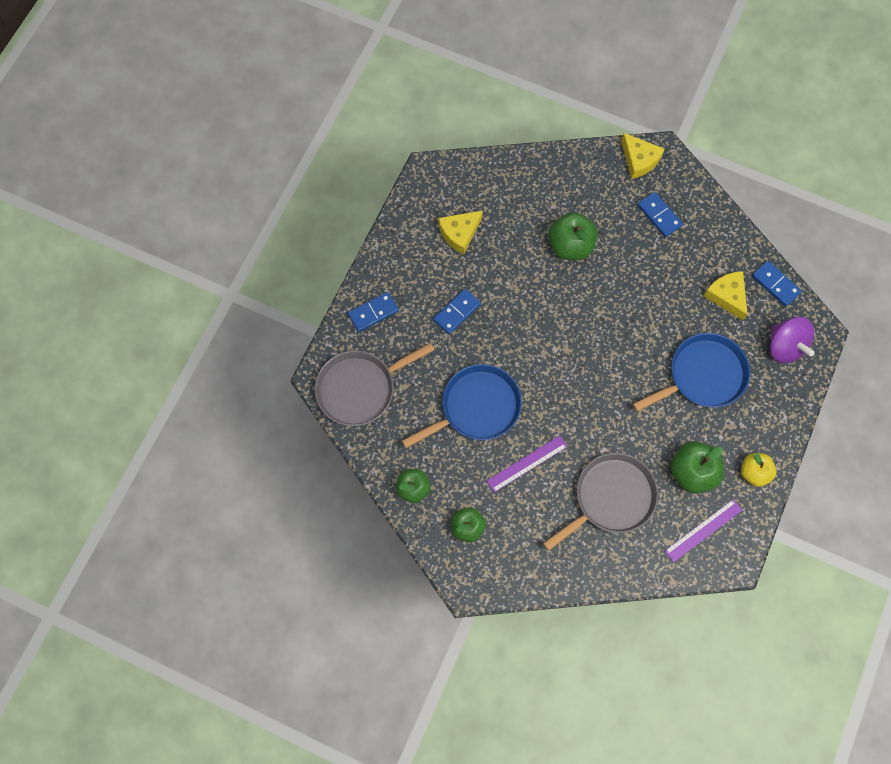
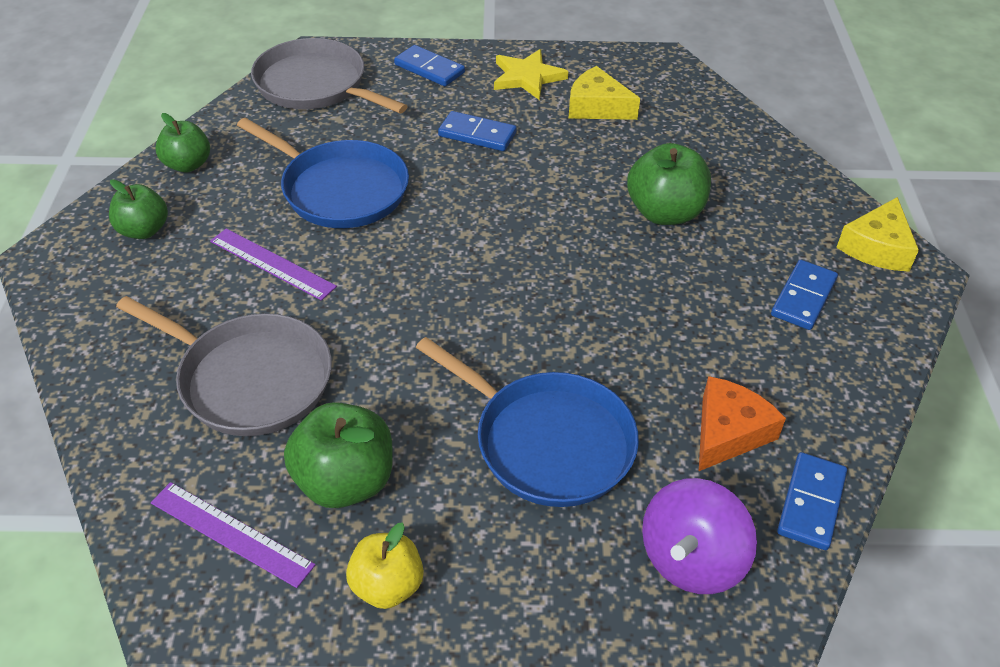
camera: 65 degrees right, 25 degrees down
(410, 259) = (527, 77): none -> yellow star
(726, 296) = (728, 432): yellow cheese -> orange cheese

